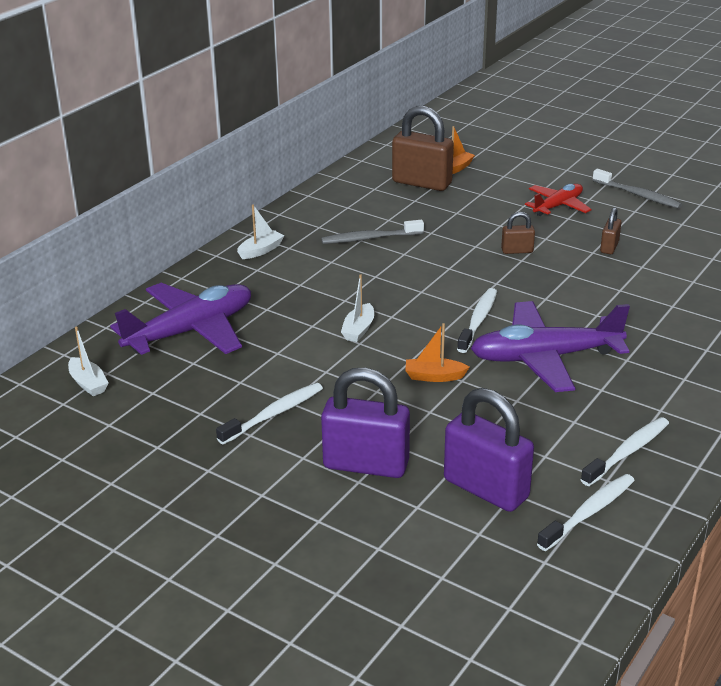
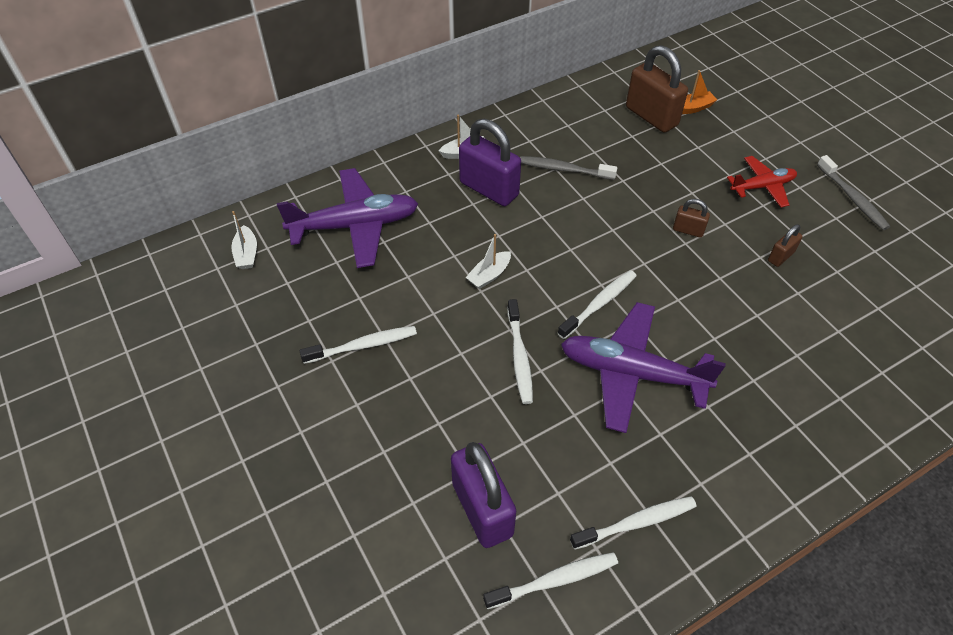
camera: 25 degrees right, 20 degrees up
(366, 465) = (400, 435): purple padlock -> purple padlock (489, 189)
(434, 376) = (519, 356): orange boat -> white toothbrush

